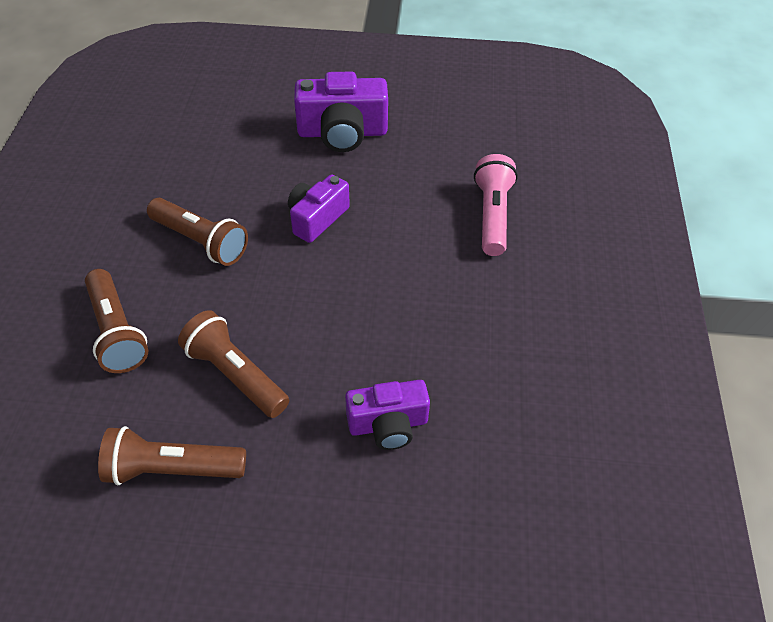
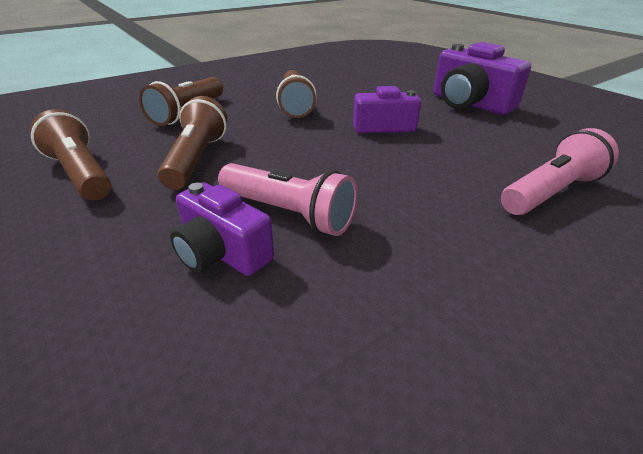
camera: 50 degrees right, 15 degrees down
(379, 363) = (288, 213): none -> pink flashlight

